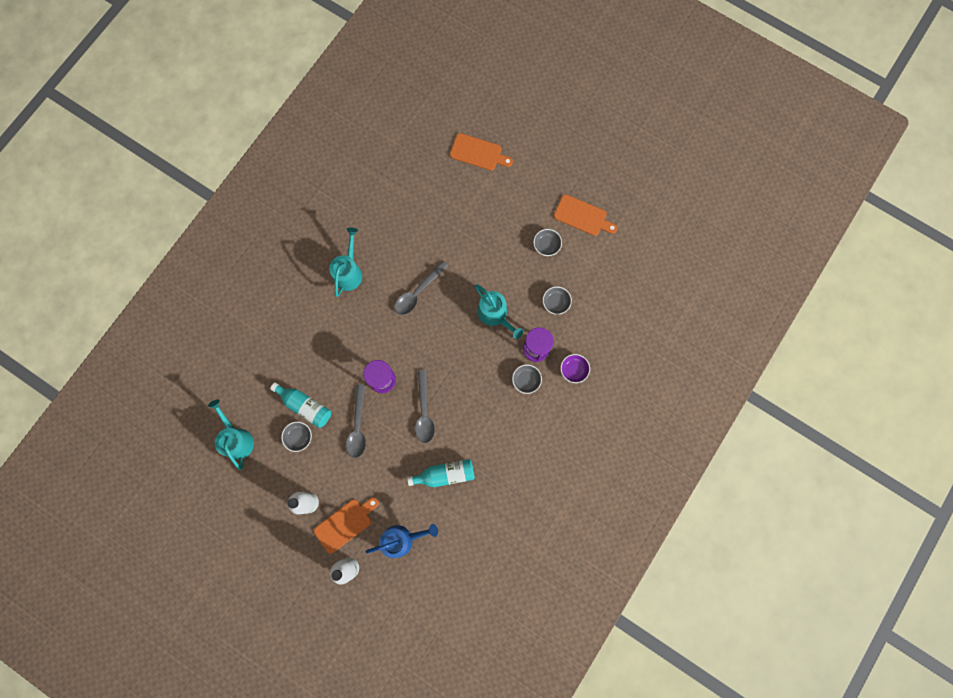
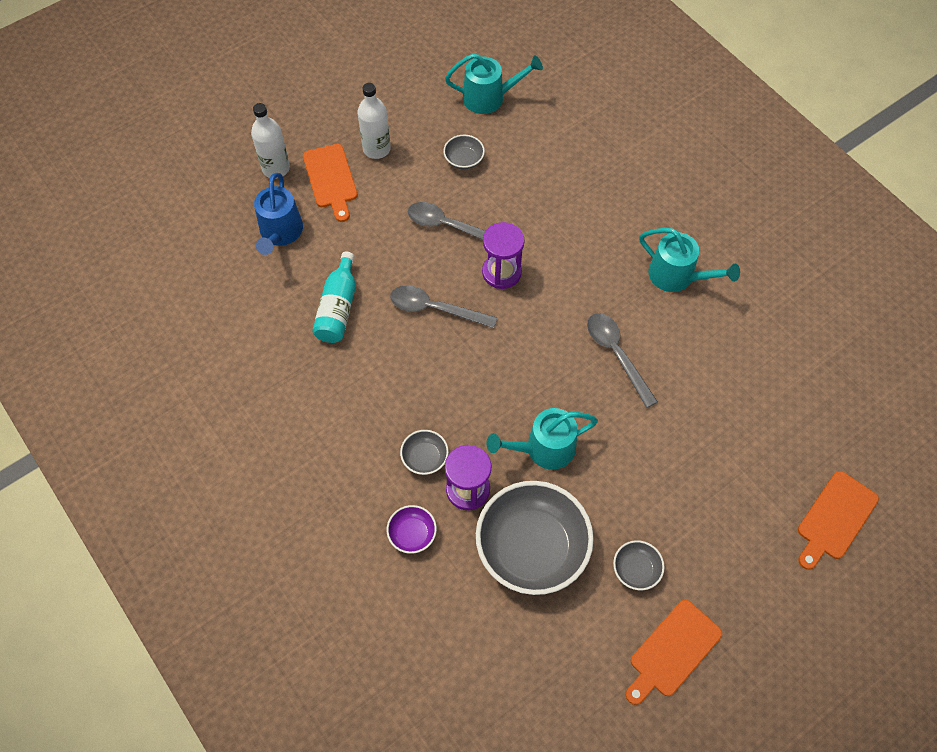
camera: 110 degrees right, 15 degrees down
(305, 406) = (502, 176): turquoise bottle -> none
(556, 303) = (532, 547): grey bowl -> grey bowl, size x2.28

